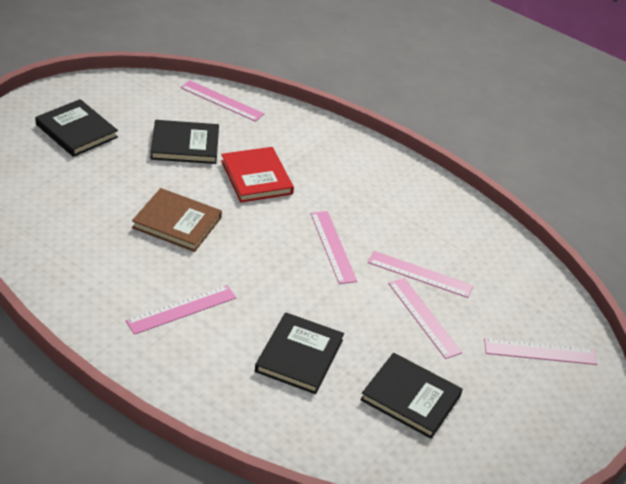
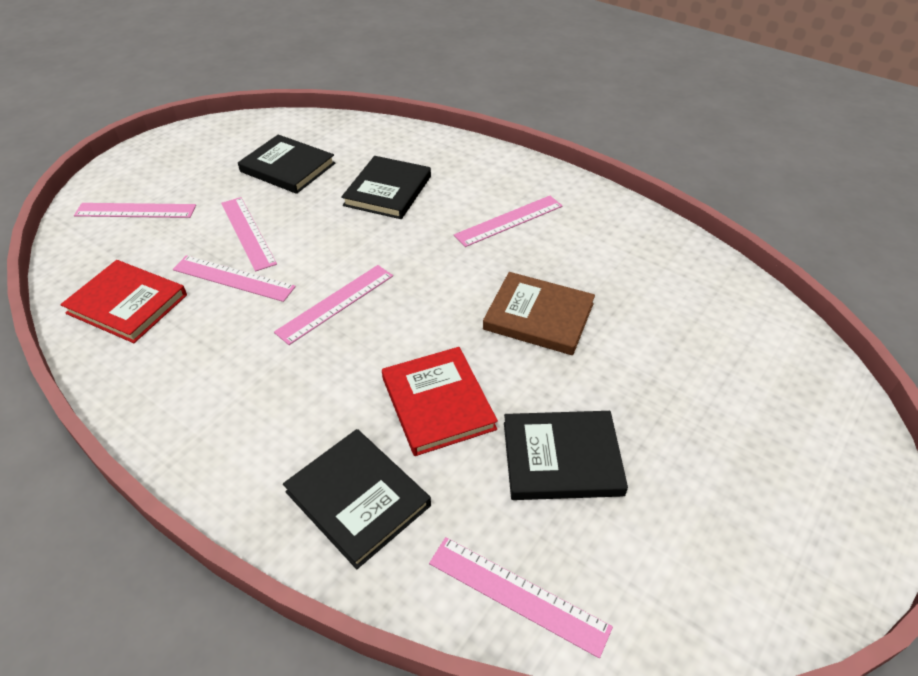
camera: 175 degrees left, 5 degrees up
(76, 131) = (749, 467): black book -> black book (358, 498)
(333, 246) = (335, 303): pink ruler -> pink ruler turned 60 degrees clockwise
(493, 260) = (127, 304): none -> red book

